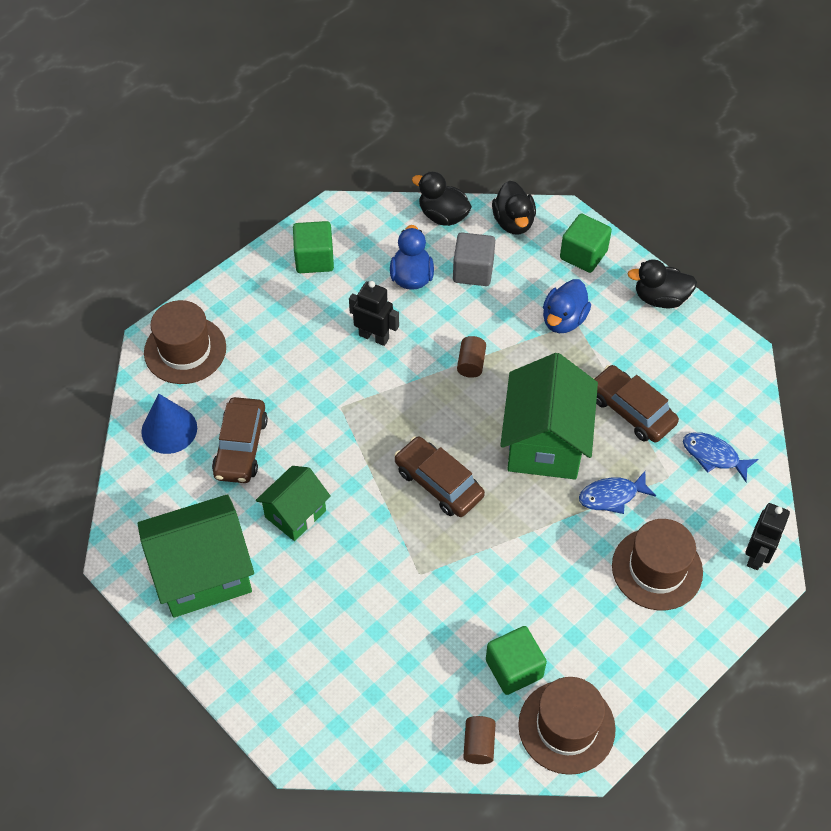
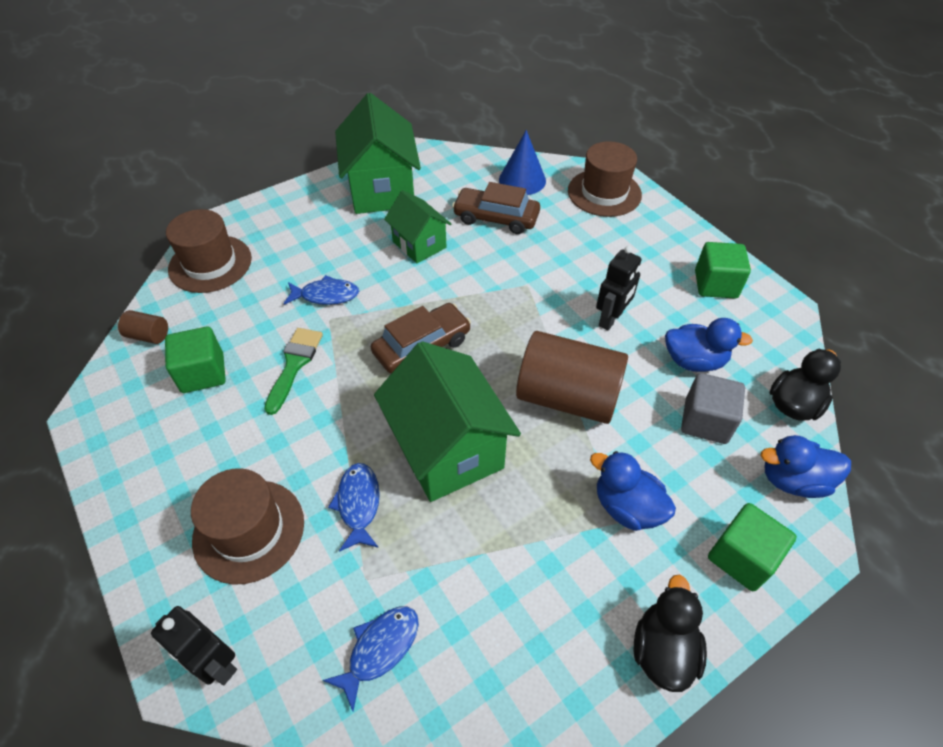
camera: 100 degrees right, 5 degrees down
(388, 586) = (326, 295): none -> blue fish
(471, 364) = (567, 397): brown cylinder -> brown cylinder, size x2.37
(485, 588) = (294, 365): none -> green brush
(513, 222) = (793, 480): black duck -> blue duck
(545, 443) = (447, 449): green house -> green house turned 45 degrees clockwise
(566, 727) = (125, 404): brown hat -> brown hat (210, 264)
(631, 410) = (474, 557): brown car -> none

